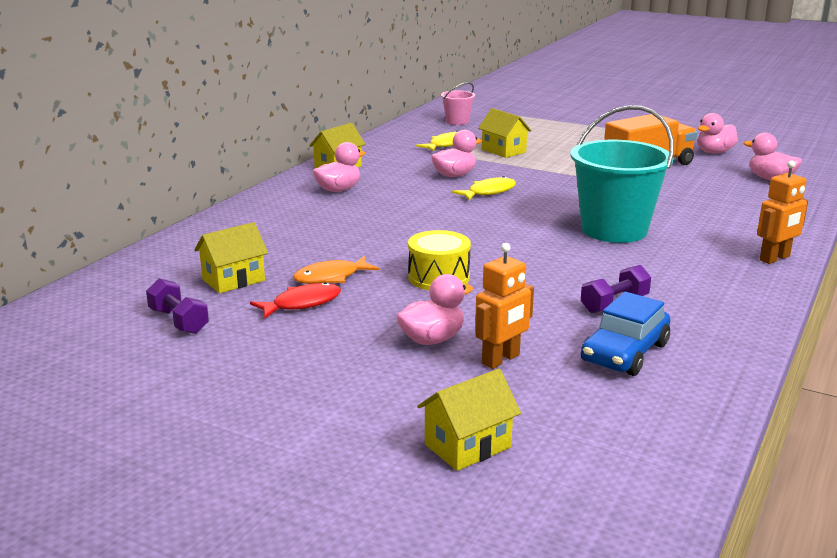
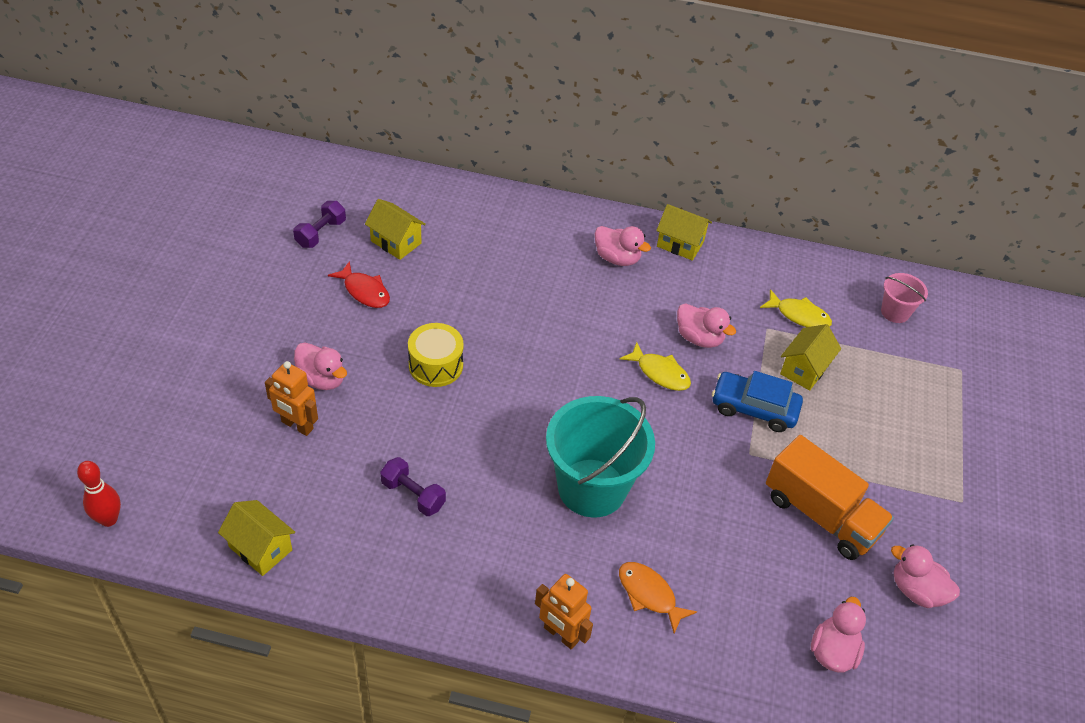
camera: 70 degrees right, 25 degrees up
(331, 277) = (416, 297): orange fish -> orange fish (649, 594)
(467, 446) = (176, 421): yellow house -> yellow house (260, 548)
(624, 353) = (323, 505): blue car -> blue car (754, 408)
(638, 512) = (109, 519): none -> red bowling pin

